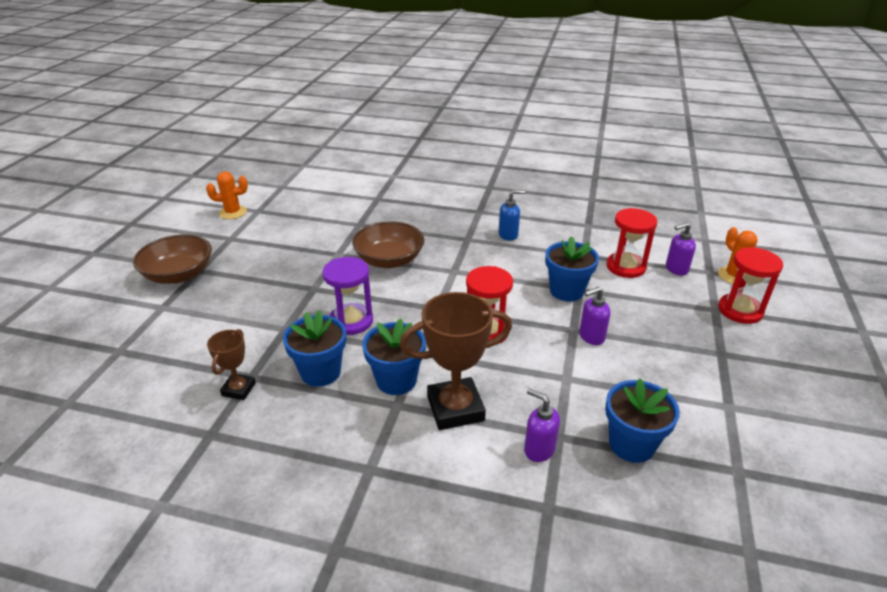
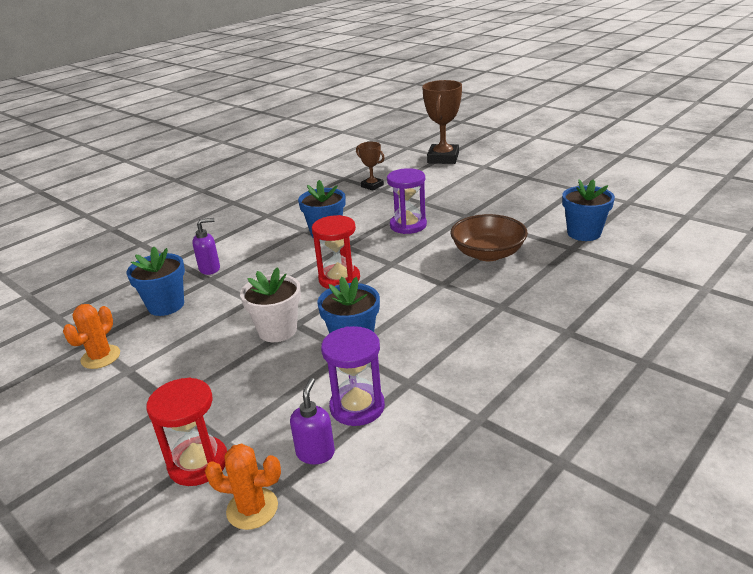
camera: 120 degrees right, 5 degrees down
(179, 274) = (525, 171): brown bowl -> none
(233, 212) = (628, 191): orange cactus -> orange cactus (100, 357)
(320, 372) = (361, 209): blue flower pot -> blue flower pot (584, 233)
(455, 408) = (277, 248): brown trophy -> brown trophy (443, 158)
(508, 235) = (493, 337): blue soap dispenser -> none
(591, 336) = (277, 330): purple soap dispenser -> white flower pot
(625, 267) = (357, 407): red hourglass -> purple hourglass

